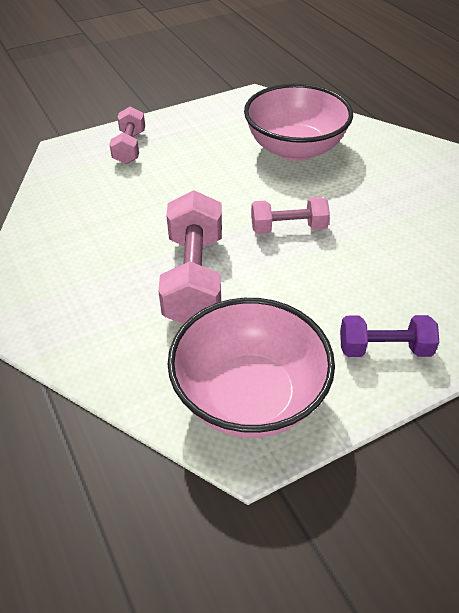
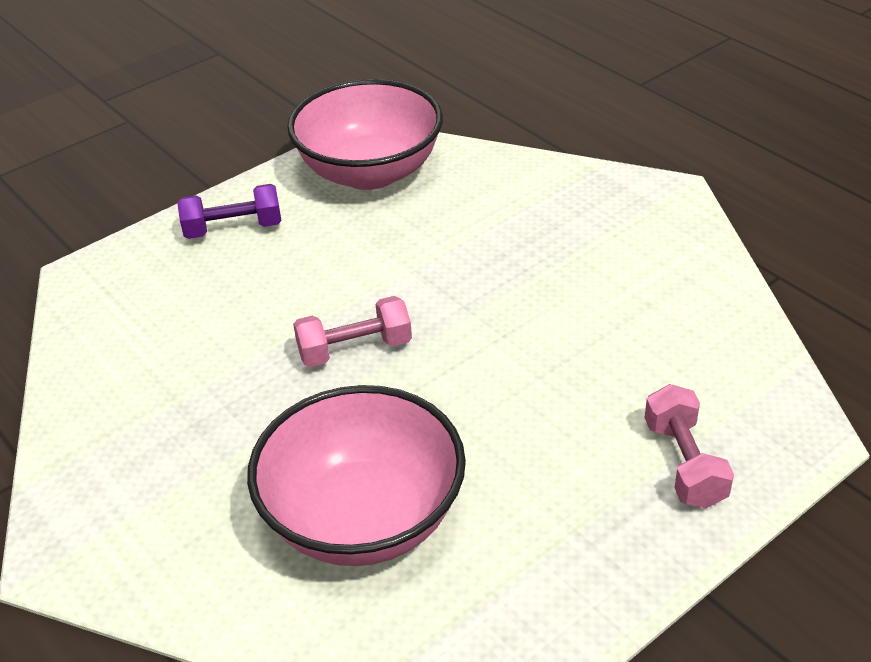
camera: 170 degrees right, 5 degrees down
(194, 278) = (465, 262): pink dumbbell -> none

